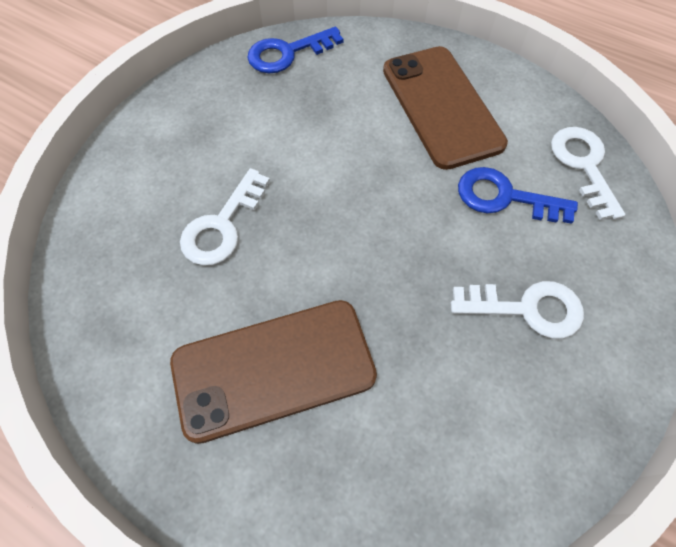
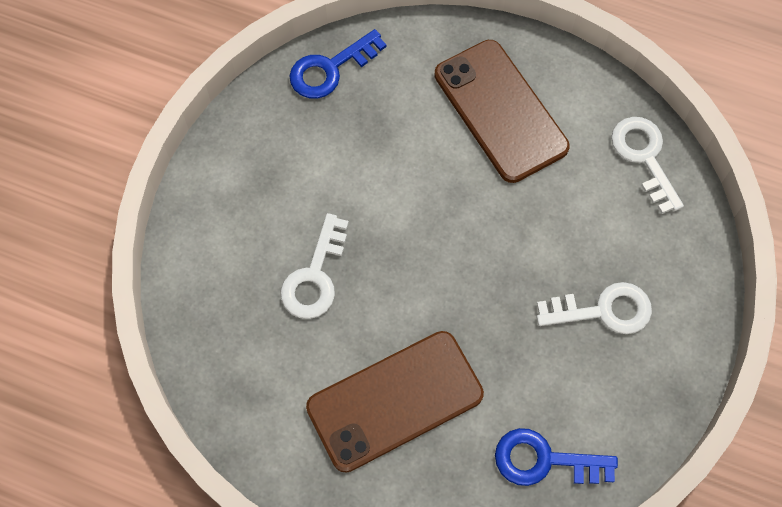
camera: 10 degrees left, 5 degrees up
(505, 197) = (573, 204): blue key -> blue key (544, 460)

